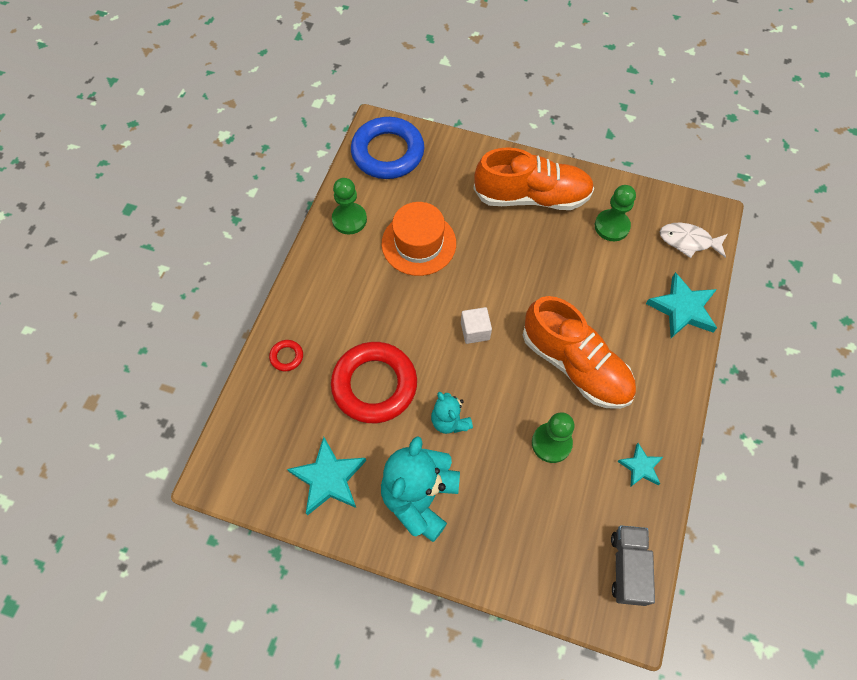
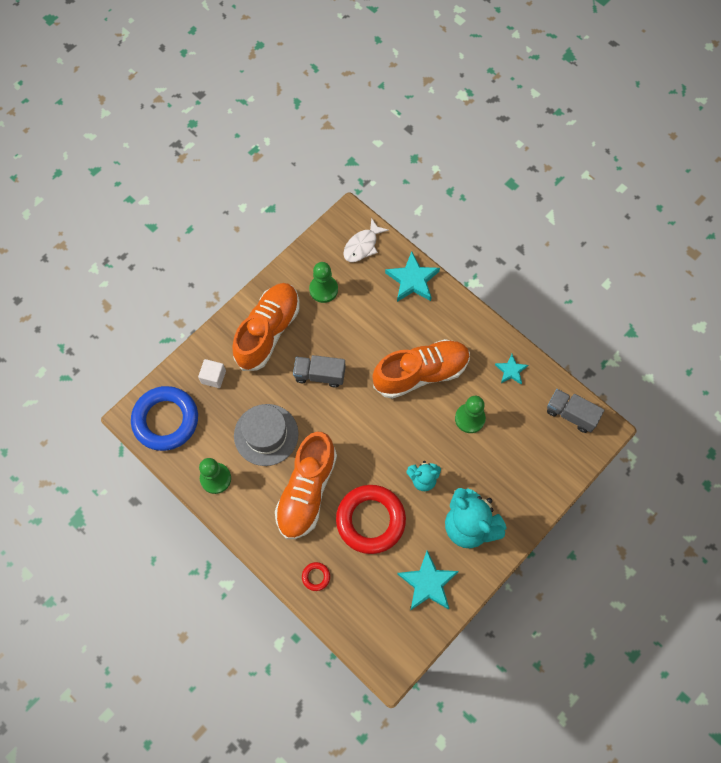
camera: 65 degrees left, 5 degrees up
(377, 307) = (307, 491): none -> orange shoe
(419, 243) = (266, 434): orange hat -> grey hat
(475, 331) = (361, 428): white cube -> white cube (213, 377)
(512, 264) = (320, 375): none -> grey truck

